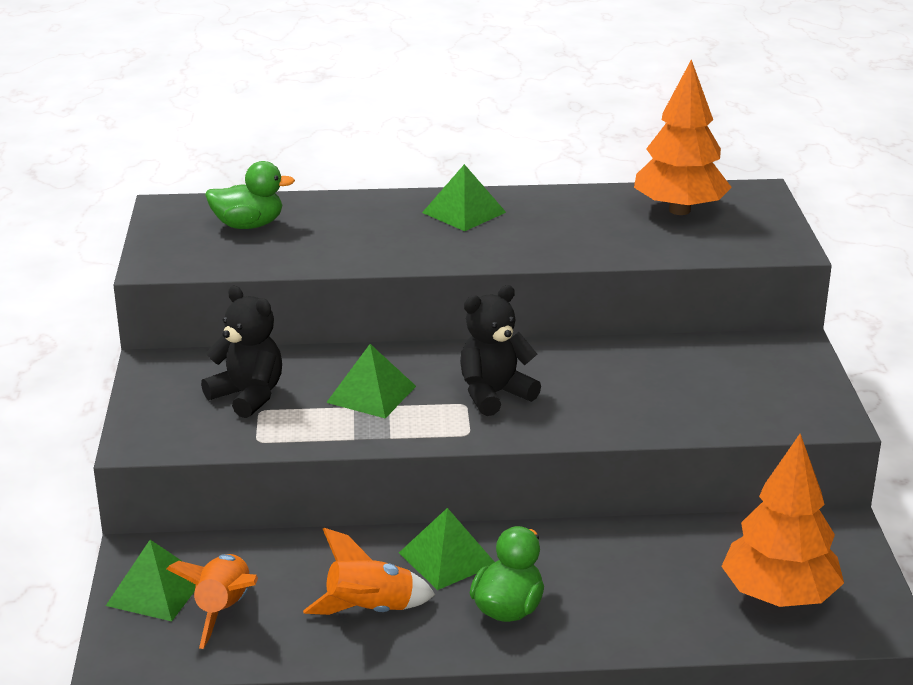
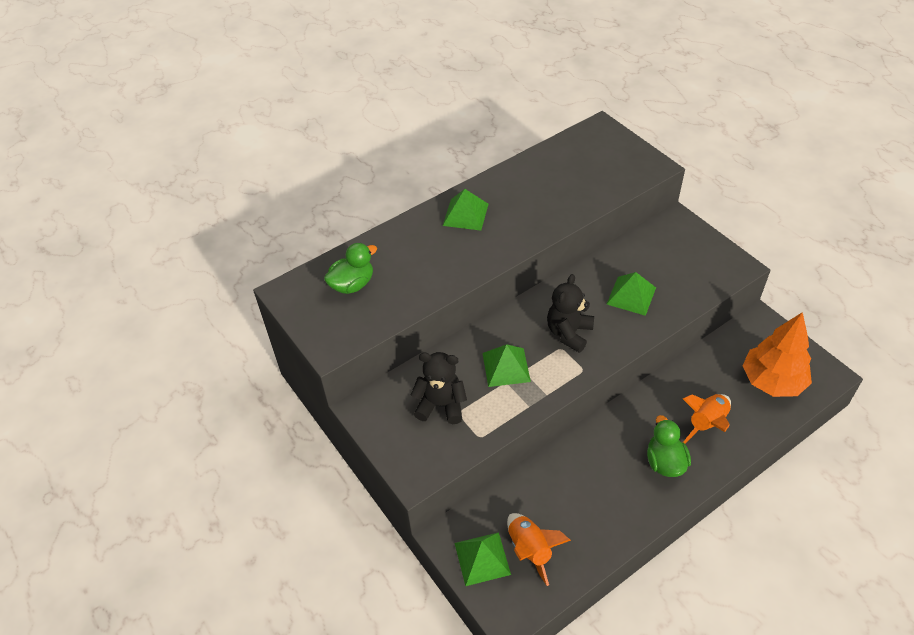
camera: 30 degrees left, 20 degrees up
(369, 610) = (602, 504): orange rocket -> orange rocket (706, 423)
(447, 558) = (606, 445): green pyramid -> green pyramid (631, 295)
(679, 210) = (576, 160): orange tree -> none

